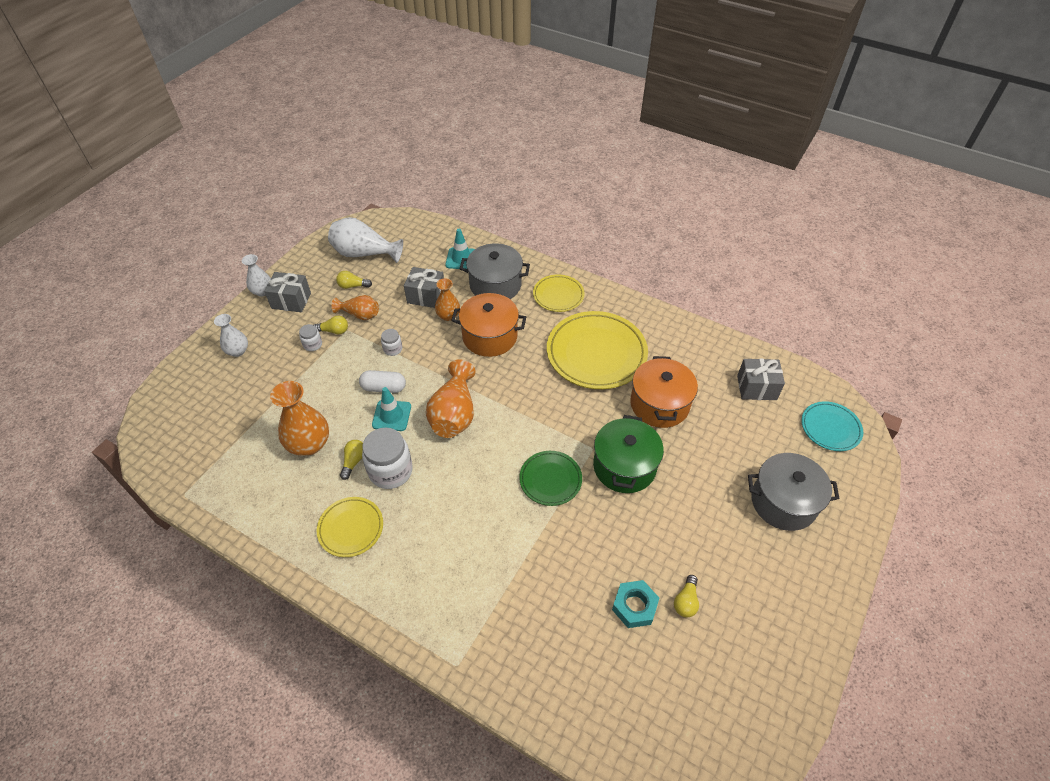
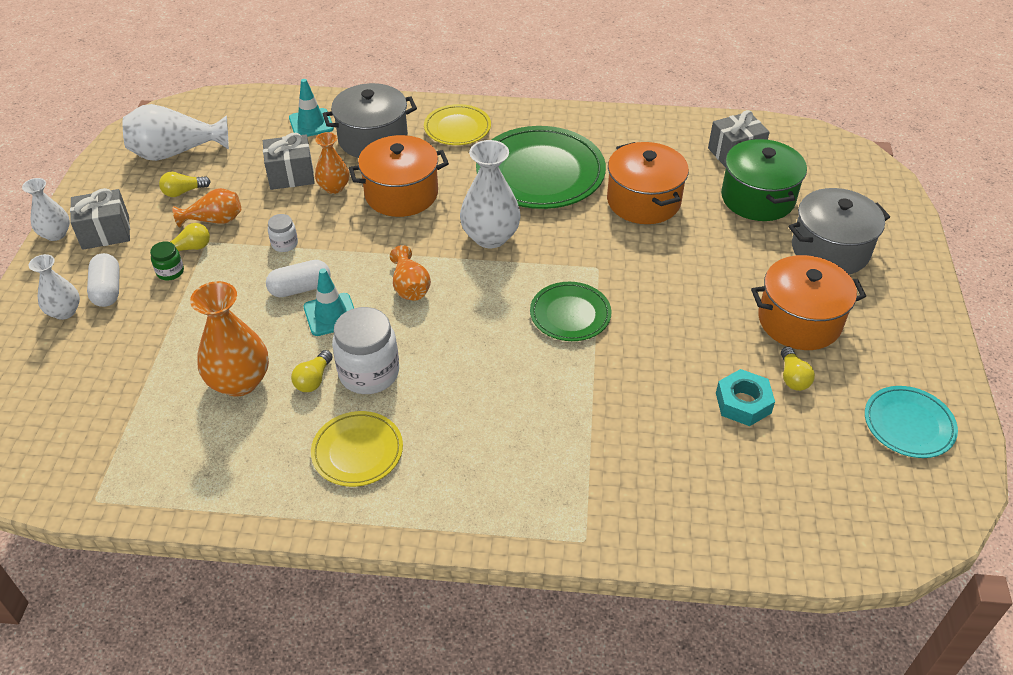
camera: 25 degrees left, 5 degrees down
(270, 344) = (107, 290): none -> white capsule
(313, 344) = (170, 272): white jar -> green jar
(354, 461) = (313, 379): yellow light bulb -> yellow light bulb turned 150 degrees counterclockwise
(454, 414) = (410, 287): orange vase -> orange vase, size x0.60
(531, 394) = (490, 237): none -> white vase
(596, 353) = (540, 173): yellow plate -> green plate
(624, 466) = (644, 273): green pot -> green pot (758, 198)
(720, 555) = (799, 321): none -> orange pot
(830, 428) = (832, 167): turquoise plate -> turquoise plate (908, 425)

